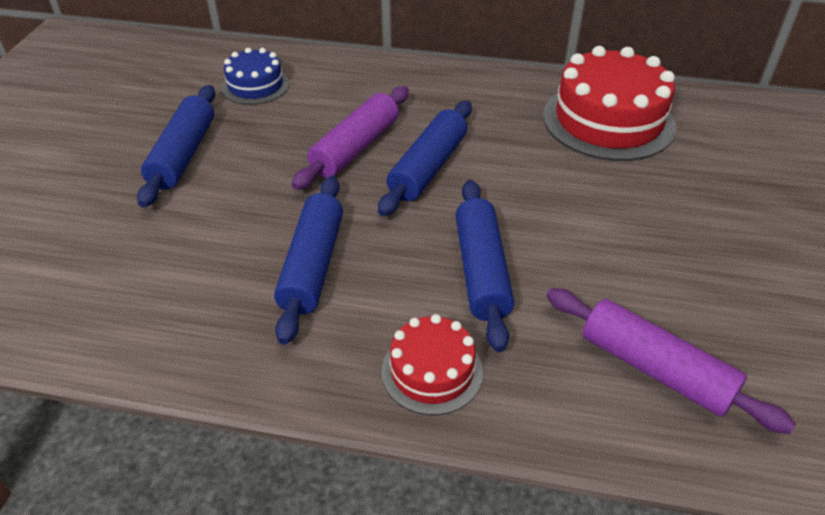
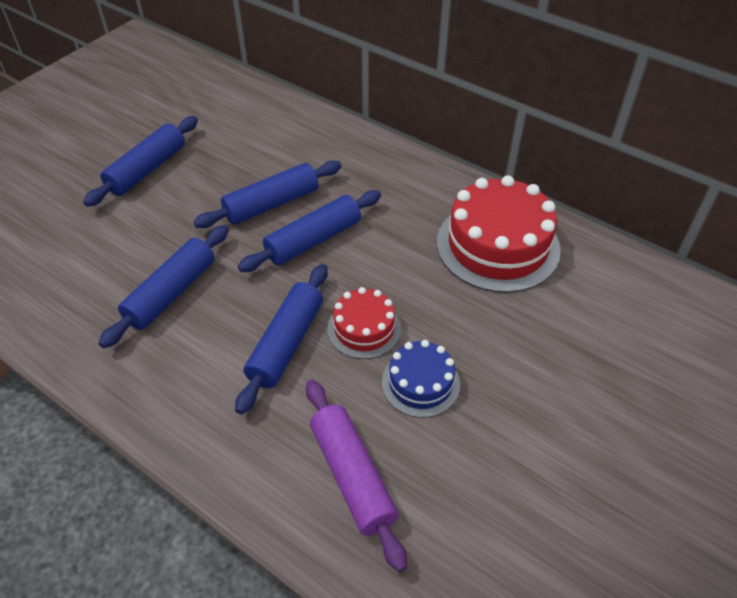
camera: 25 degrees right, 5 degrees up
(255, 86) = (237, 124): blue cake -> blue cake (420, 383)
(355, 148) = (271, 204): purple rolling pin -> blue rolling pin
(432, 371) = (191, 408): red cake -> red cake (364, 328)

